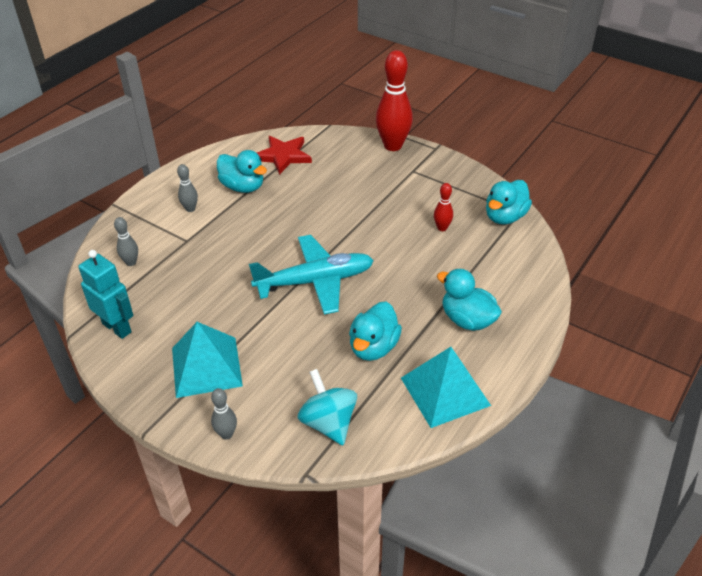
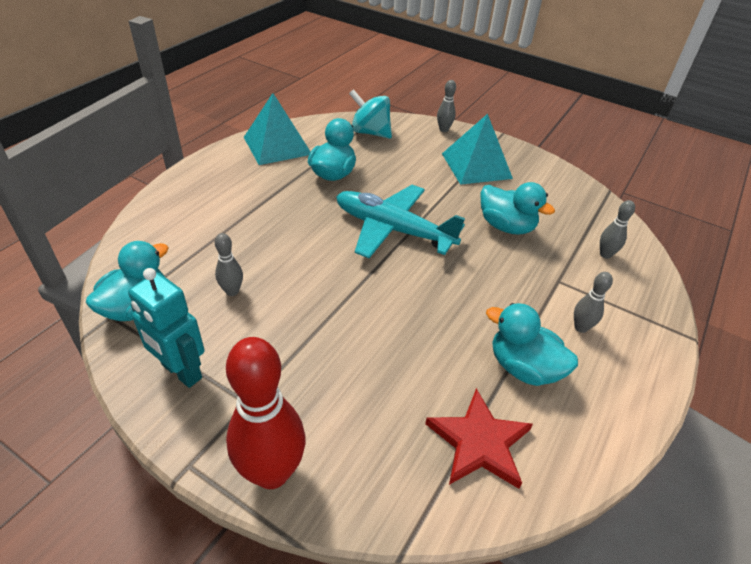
camera: 175 degrees right, 0 degrees up
(117, 327) = (572, 194): turquoise robot -> turquoise robot (181, 372)
(315, 281) = (393, 230): turquoise plane -> turquoise plane turned 45 degrees clockwise
(328, 422) = (370, 132): turquoise spinning top -> turquoise spinning top turned 150 degrees clockwise
(442, 228) = (232, 291): red bowling pin -> grey bowling pin
(467, 320) = (239, 191): turquoise duck -> turquoise duck (506, 226)

